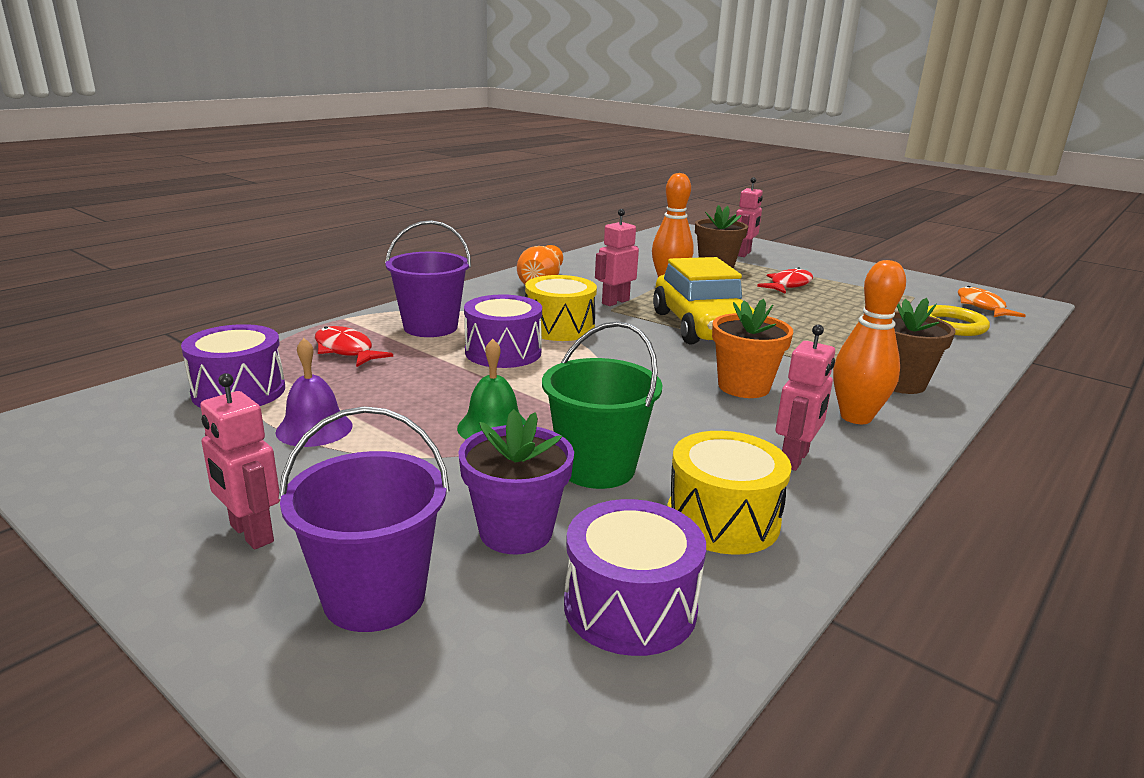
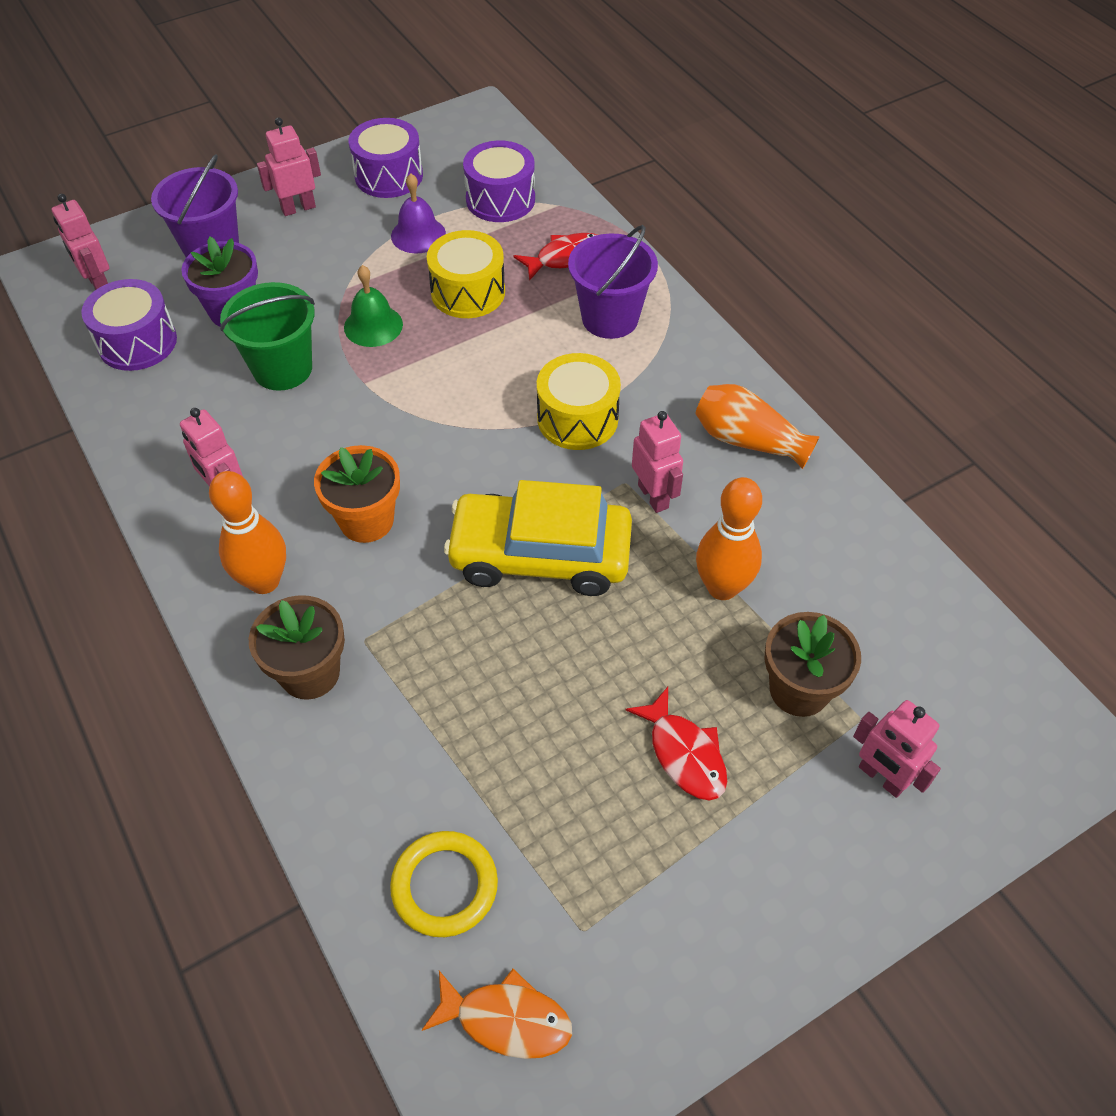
camera: 110 degrees right, 30 degrees up
(503, 352) = (523, 360): purple drum -> purple drum (389, 176)
(515, 720) = (99, 284): none -> pink robot
(722, 519) = (182, 414): yellow drum -> yellow drum (468, 292)

